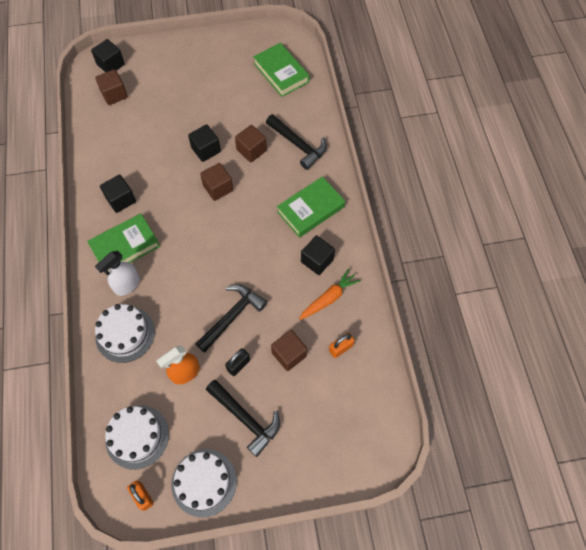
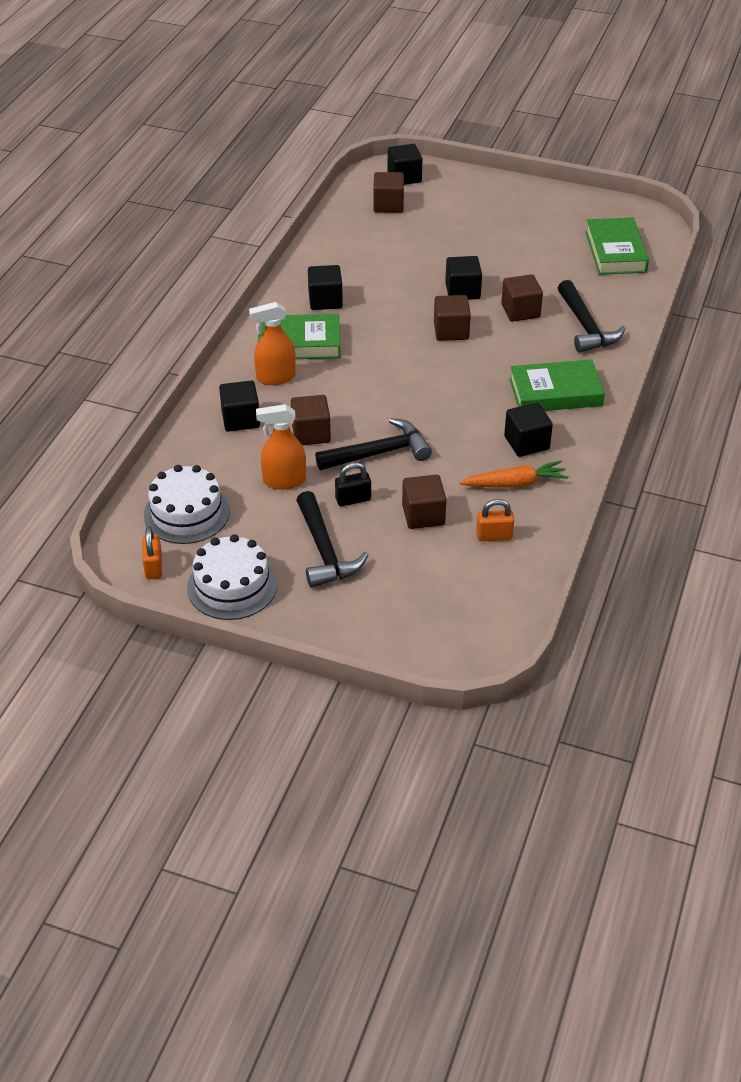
camera: 30 degrees right, 20 degrees down
(125, 334) = (240, 419): white cake -> black cube
(127, 285) = (275, 377): white spray bottle -> orange spray bottle
(179, 322) = (311, 433): none -> brown cube

